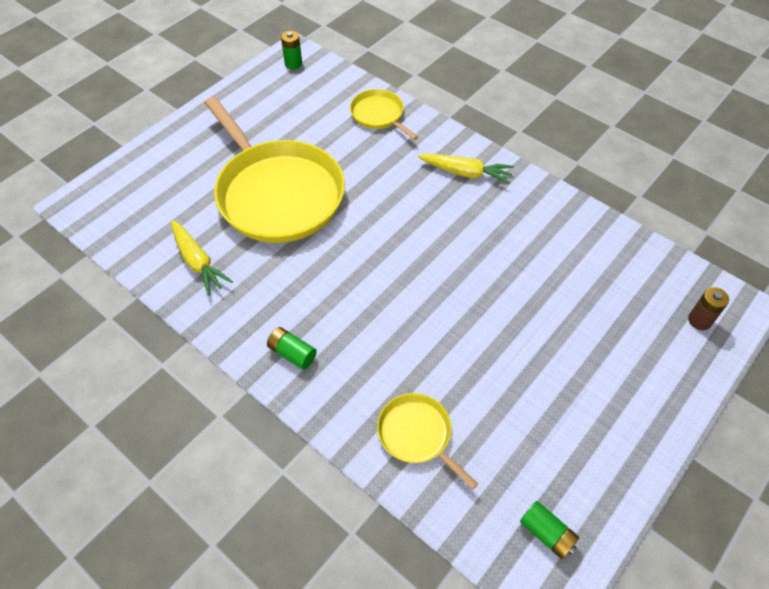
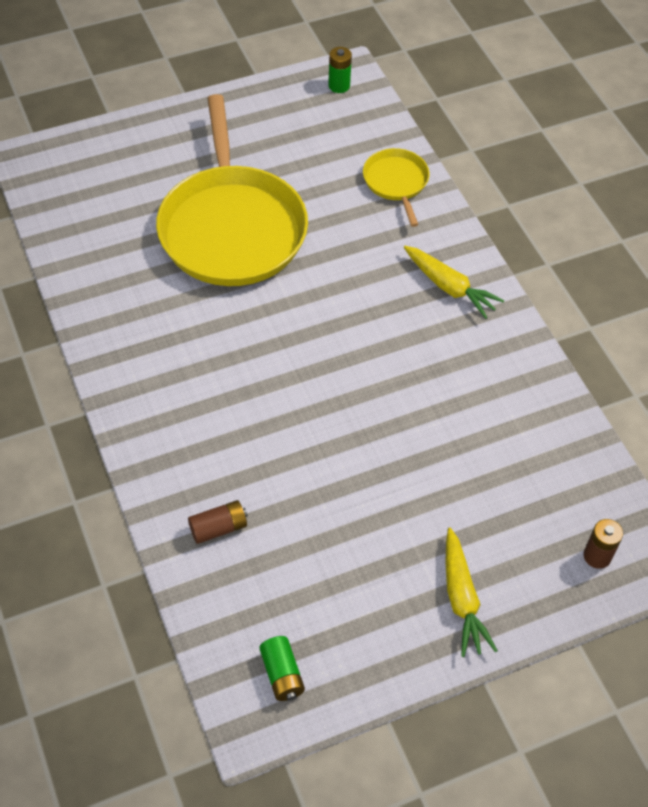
camera: 25 degrees right, 0 degrees up
(198, 262) = (111, 267): yellow carrot -> yellow carrot (461, 598)
(292, 353) = (148, 397): green battery -> none
(417, 435) = (218, 528): yellow pan -> brown battery

